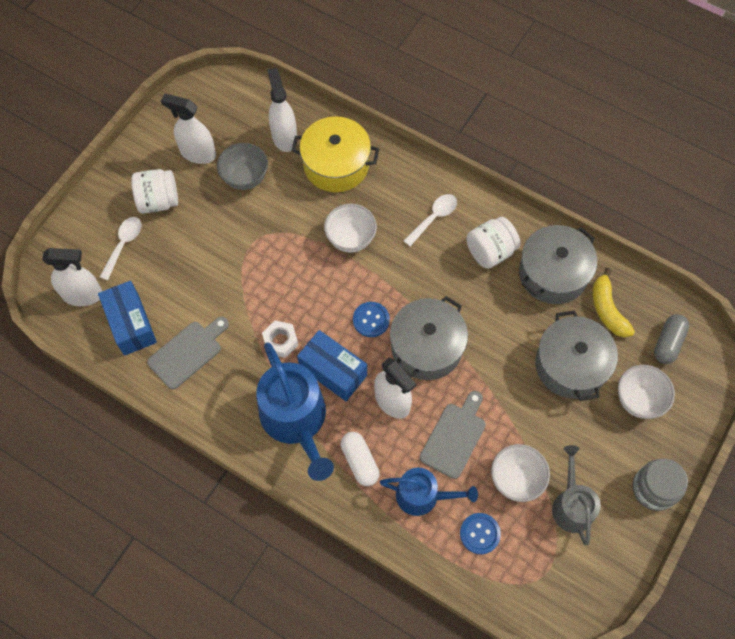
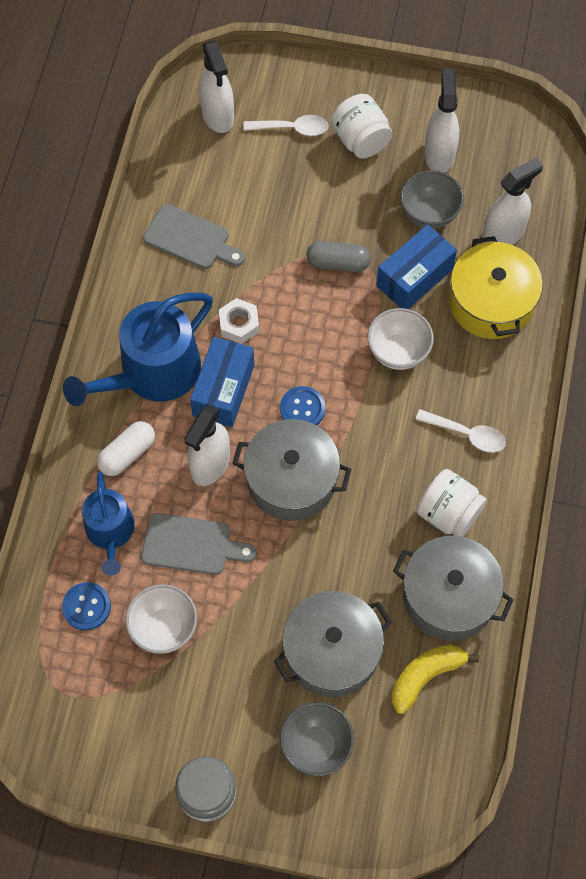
camera: 70 degrees right, 0 degrees up
(131, 324) = (202, 173): blue box -> blue box (414, 277)
(571, 505) = (154, 700): grey watering can -> none
(638, 400) = (316, 746): white bowl -> grey bowl
(668, 343) = (409, 764): grey capsule -> grey capsule (338, 263)

